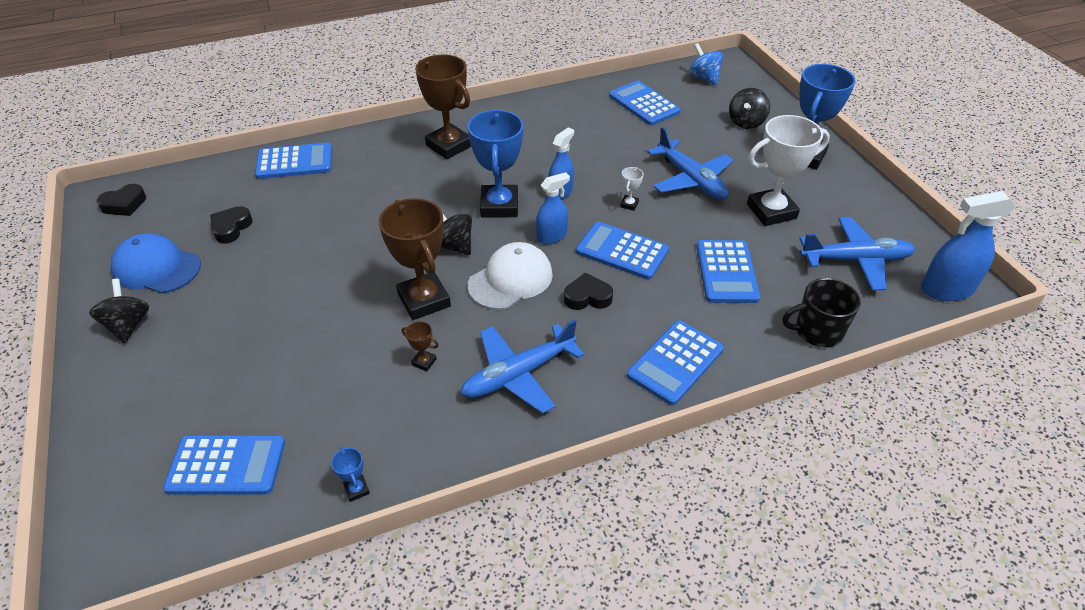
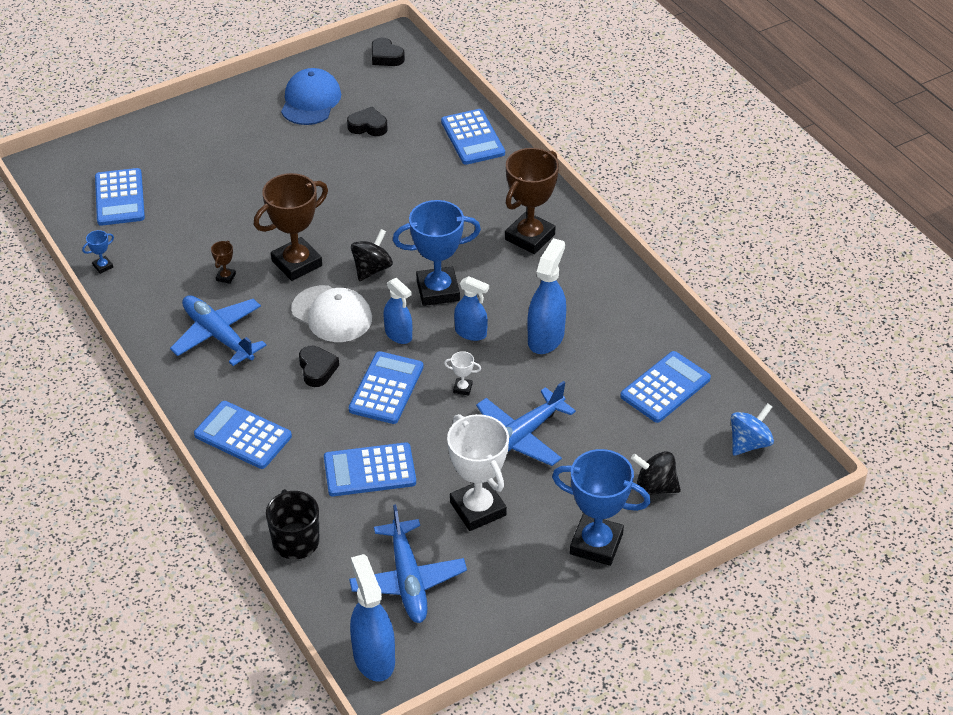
camera: 80 degrees right, 0 degrees up
(128, 325) = (245, 108): black spinning top -> none
(577, 152) = (546, 338): none -> blue spray bottle

